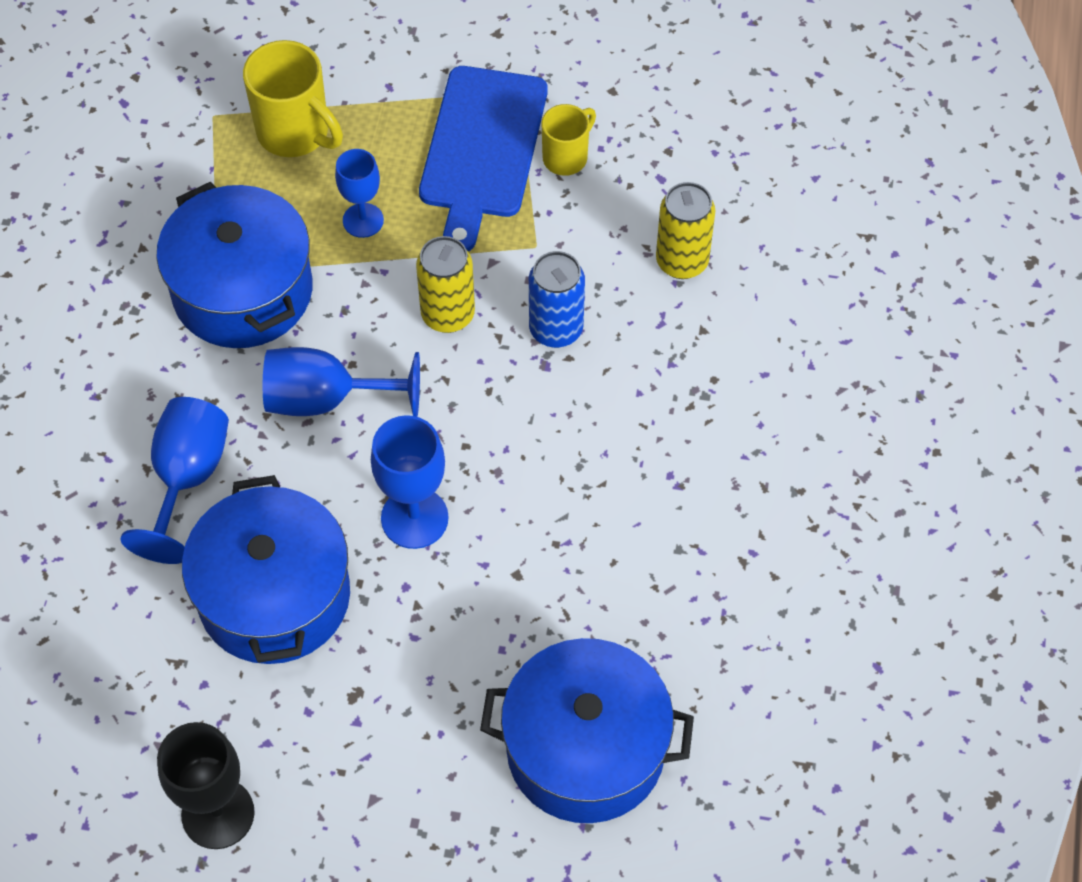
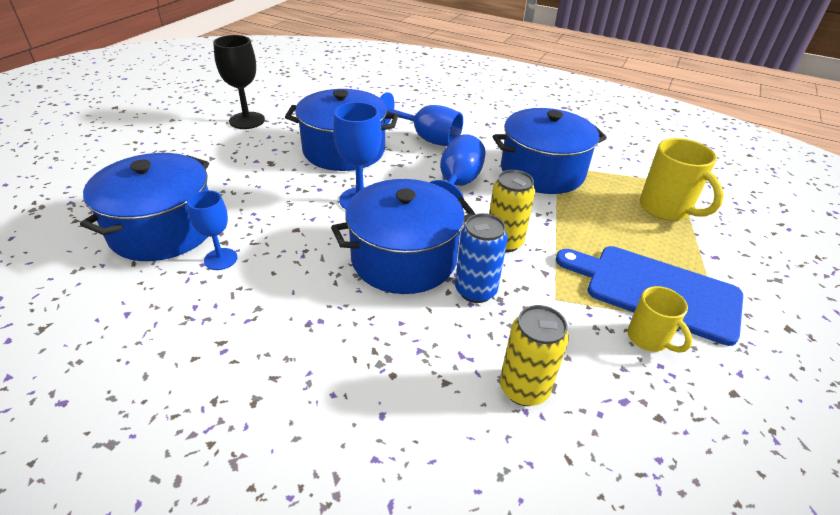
camera: 105 degrees right, 20 degrees down
(295, 133) = (666, 209): yellow mug -> yellow mug turned 90 degrees counterclockwise
(363, 220) = (590, 222): blue goblet -> blue goblet (220, 259)
(527, 421) = (404, 259): none -> blue pot

